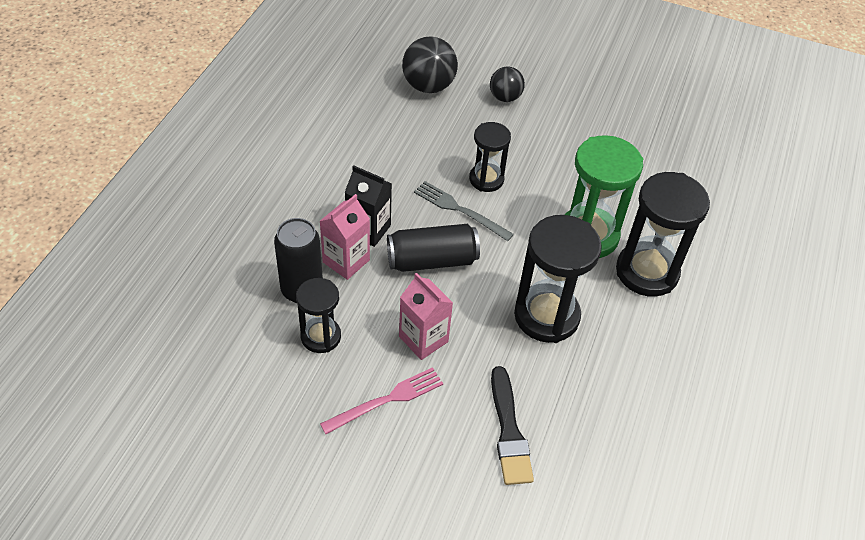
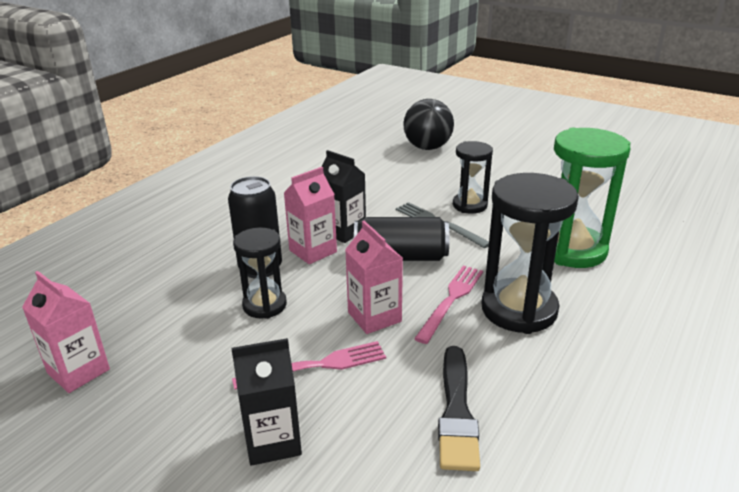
camera: 15 degrees right, 20 degrees down
(180, 432) = (78, 371): none -> pink carton
(372, 478) = (273, 441): none -> black carton
(487, 311) = (451, 300): none -> pink fork
(505, 97) = (497, 157): black ball -> none
(647, 272) = (640, 283): black hourglass -> none

